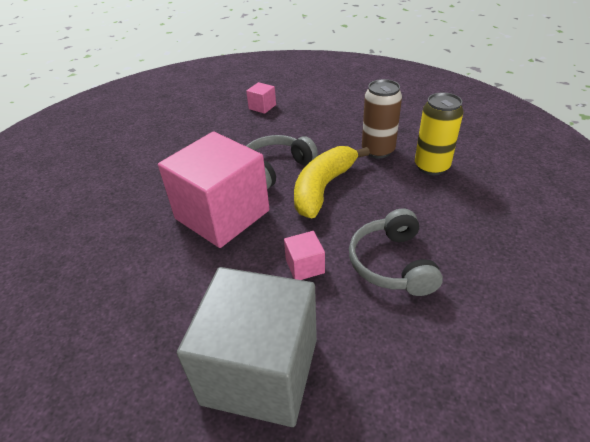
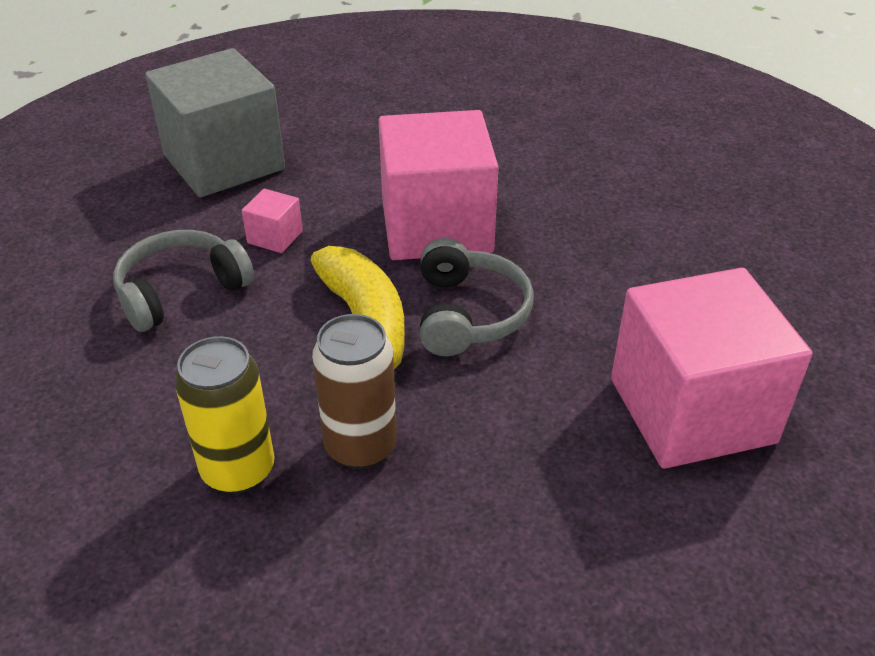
camera: 130 degrees right, 0 degrees up
(262, 107) = (691, 410): pink cube -> pink cube, size x2.50
(392, 263) = (181, 291): grey headphones -> grey headphones turned 75 degrees counterclockwise

